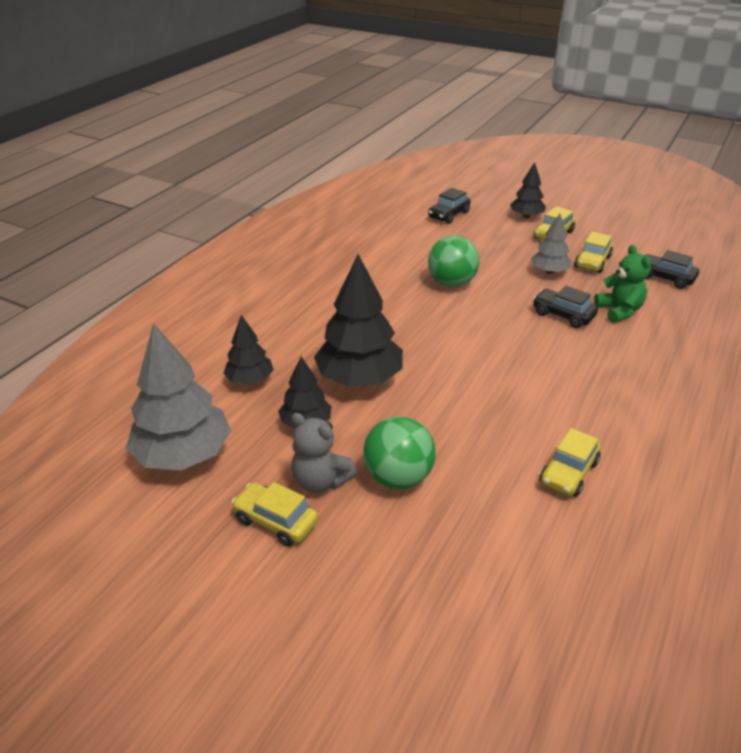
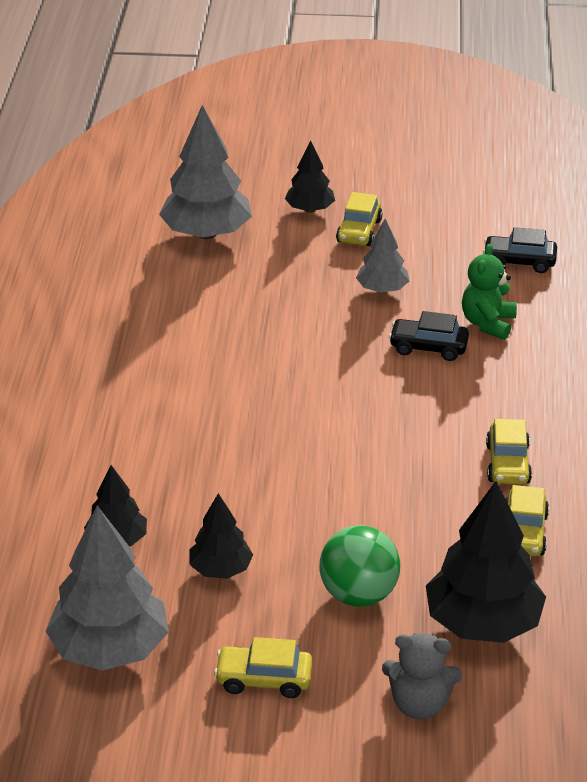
camera: 25 degrees left, 0 degrees up
(320, 481) = (281, 625): grey teddy bear -> grey teddy bear (419, 704)
(359, 378) = (244, 498): black tree -> black tree (482, 623)
(448, 215) = (207, 233): black car -> grey tree
(451, 283) = (273, 339): green ball -> none
(592, 262) = (426, 261): yellow car -> yellow car (507, 464)
(619, 311) = (488, 323): green teddy bear -> green teddy bear turned 120 degrees counterclockwise

